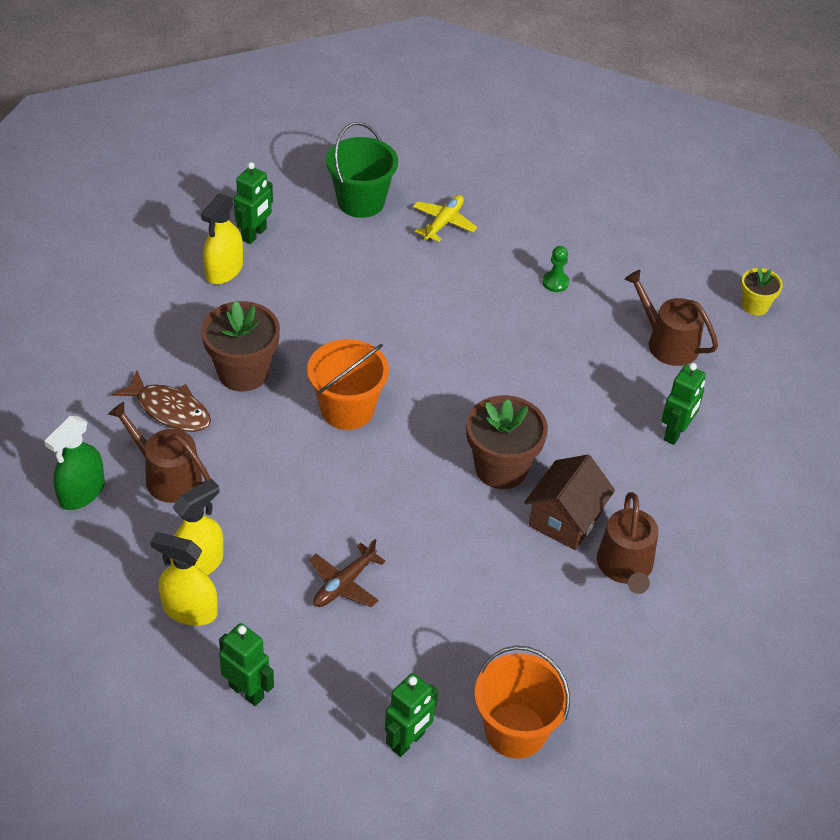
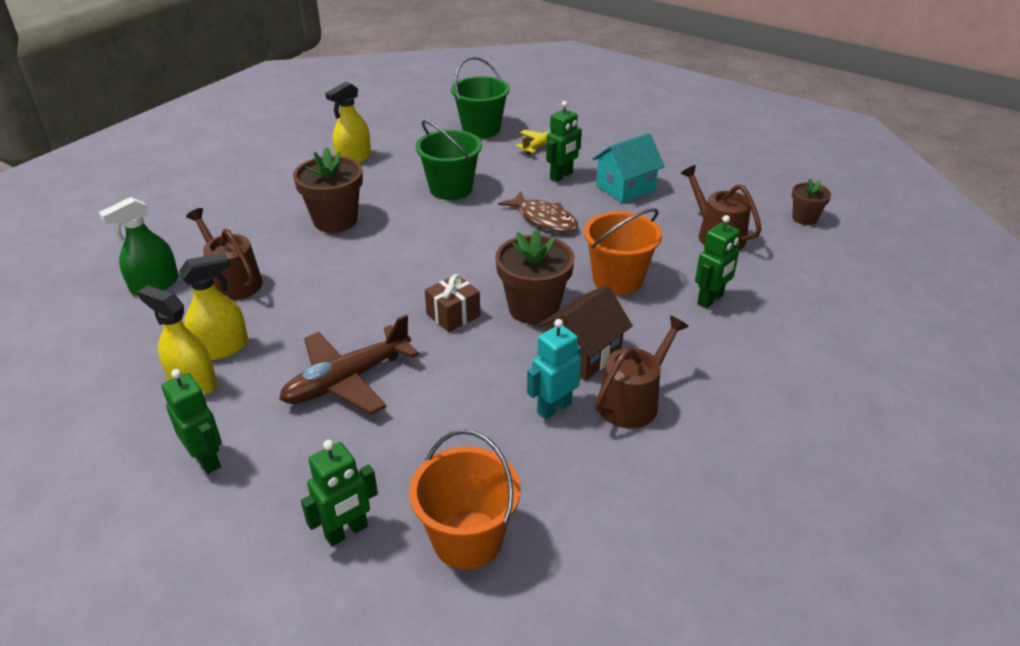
camera: 15 degrees right, 10 degrees down
(169, 410) = (261, 238): brown fish -> brown fish (544, 219)
(254, 234) = (388, 141): green robot -> green robot (561, 176)
(344, 584) = (347, 380): brown plane -> brown plane, size x1.63
(347, 409) = (411, 252): orange bucket -> orange bucket (617, 279)
(358, 307) = (451, 188): none -> green bucket
(421, 488) = (453, 315): none -> brown gift
(553, 585) = (554, 408): none -> turquoise robot
(555, 282) = (625, 188): green pawn -> turquoise house
(625, 567) = (633, 401): brown watering can -> brown watering can turned 150 degrees counterclockwise
(755, 306) = (804, 218): yellow flower pot -> brown flower pot

